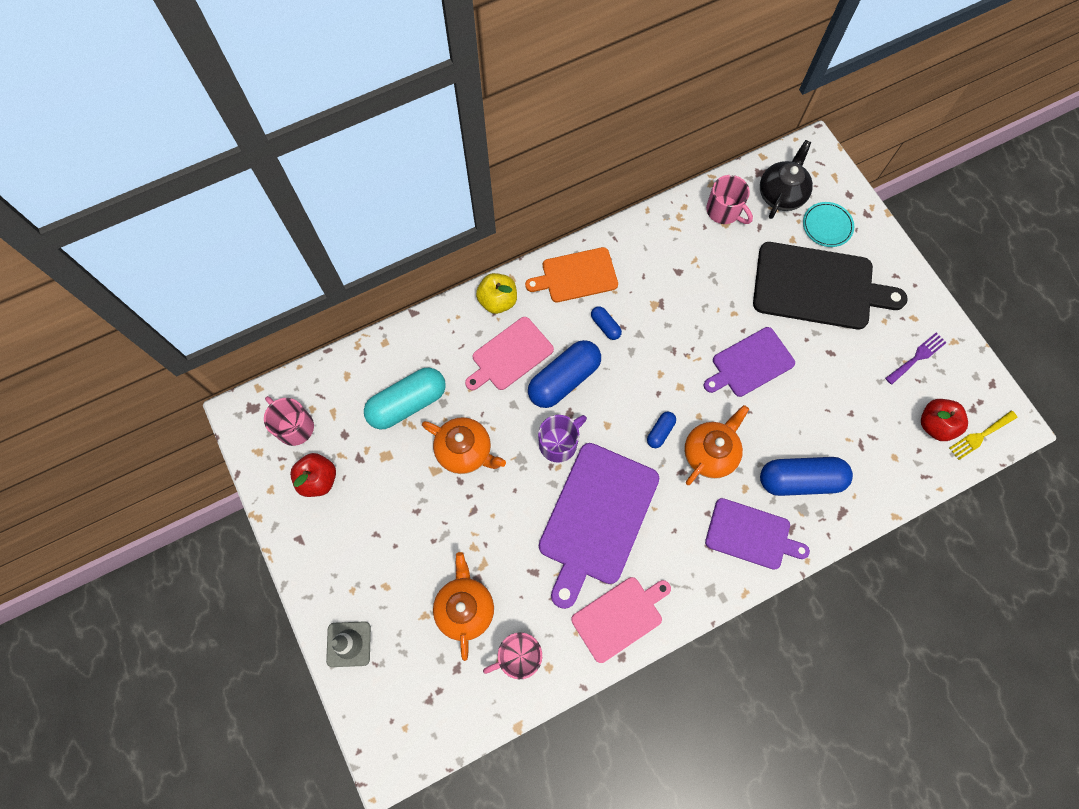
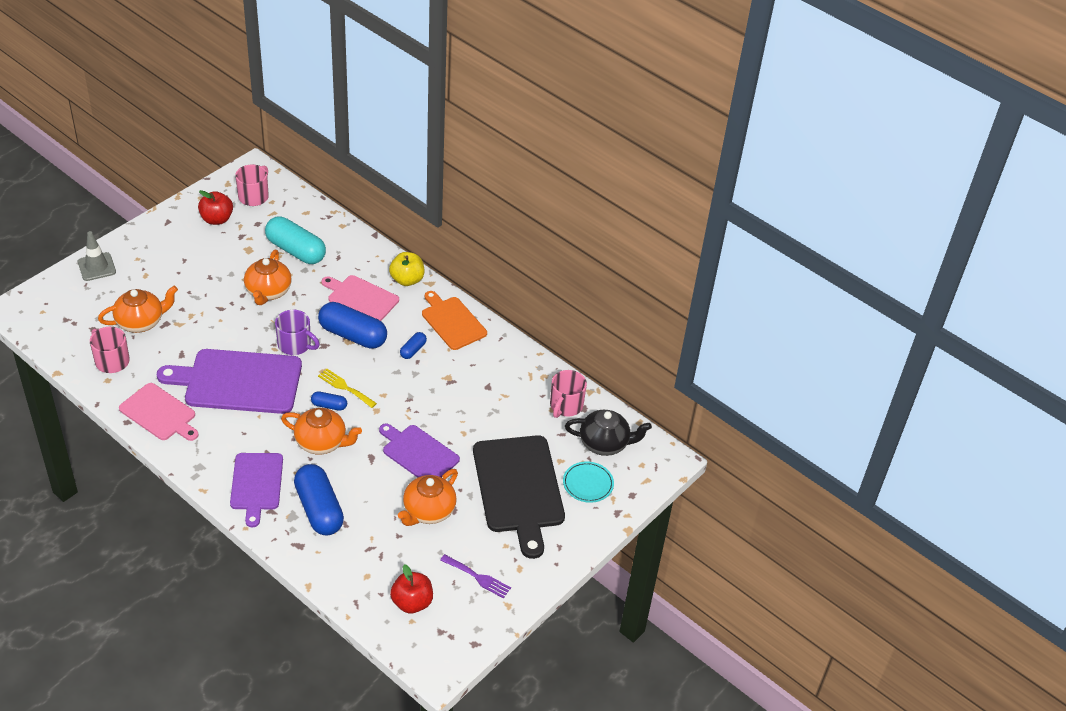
camera: 65 degrees right, 25 degrees down
(827, 377) = (428, 511): none -> orange teapot
(980, 436) = (414, 641): yellow fork -> yellow fork (345, 387)

